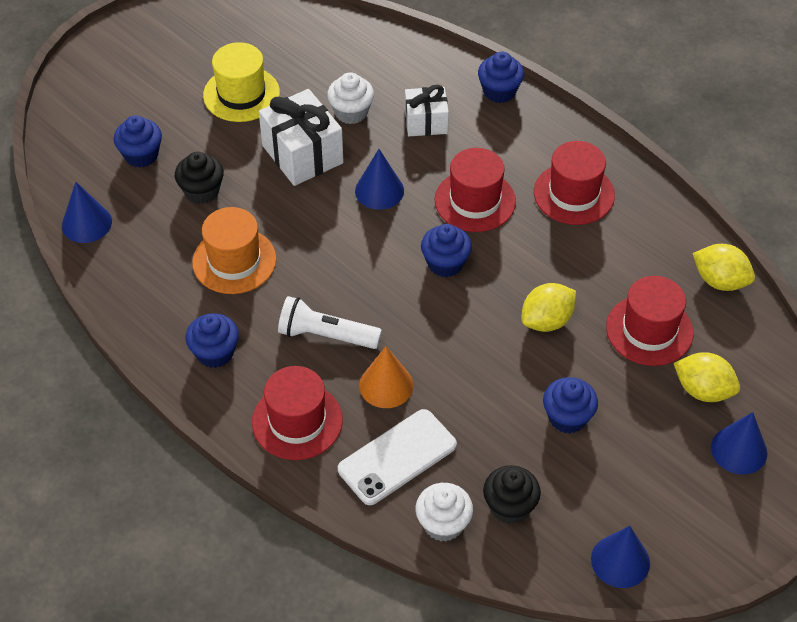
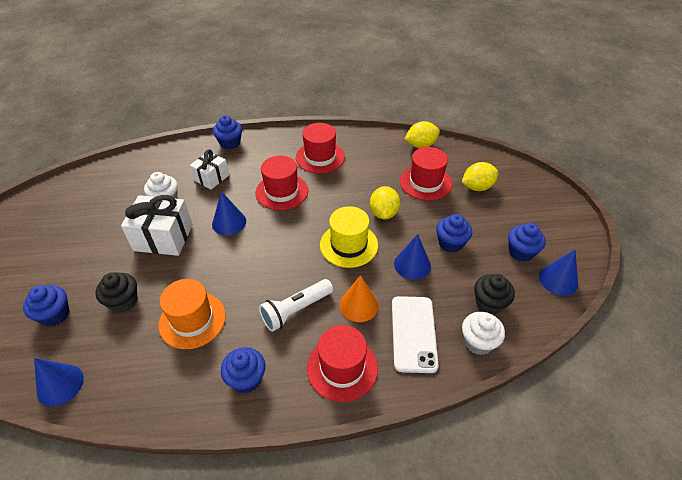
camera: 50 degrees left, 5 degrees down
(241, 94) = (87, 236): yellow hat -> yellow hat (349, 245)
(445, 263) = (306, 227): blue cupcake -> blue cupcake (521, 252)
(739, 450) = (521, 197): blue cone -> blue cone (412, 265)

